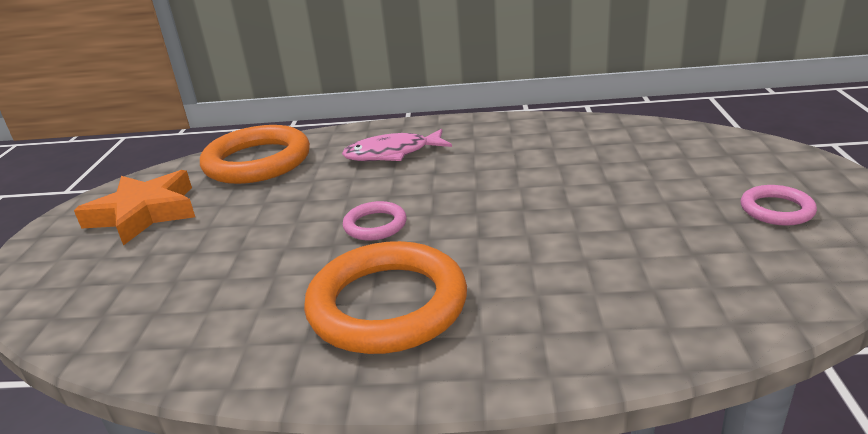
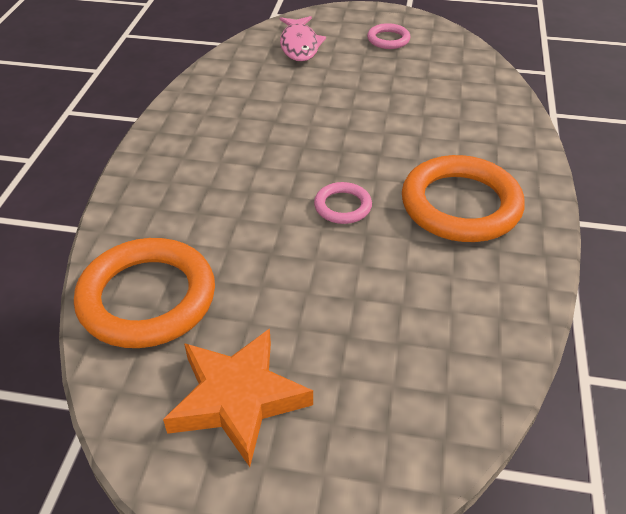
camera: 85 degrees left, 15 degrees up
(392, 154) = (199, 188): pink fish -> pink fish (299, 45)

